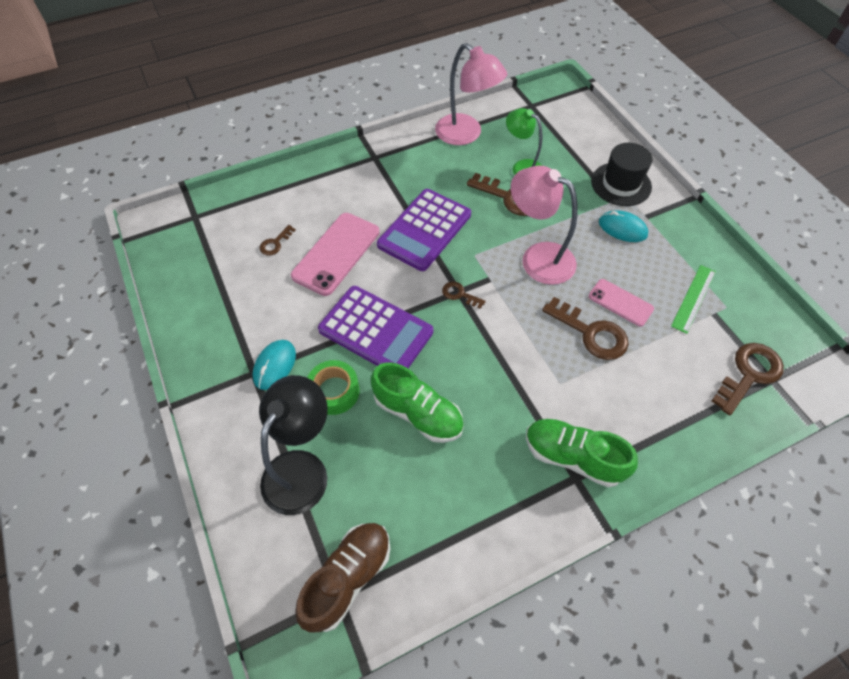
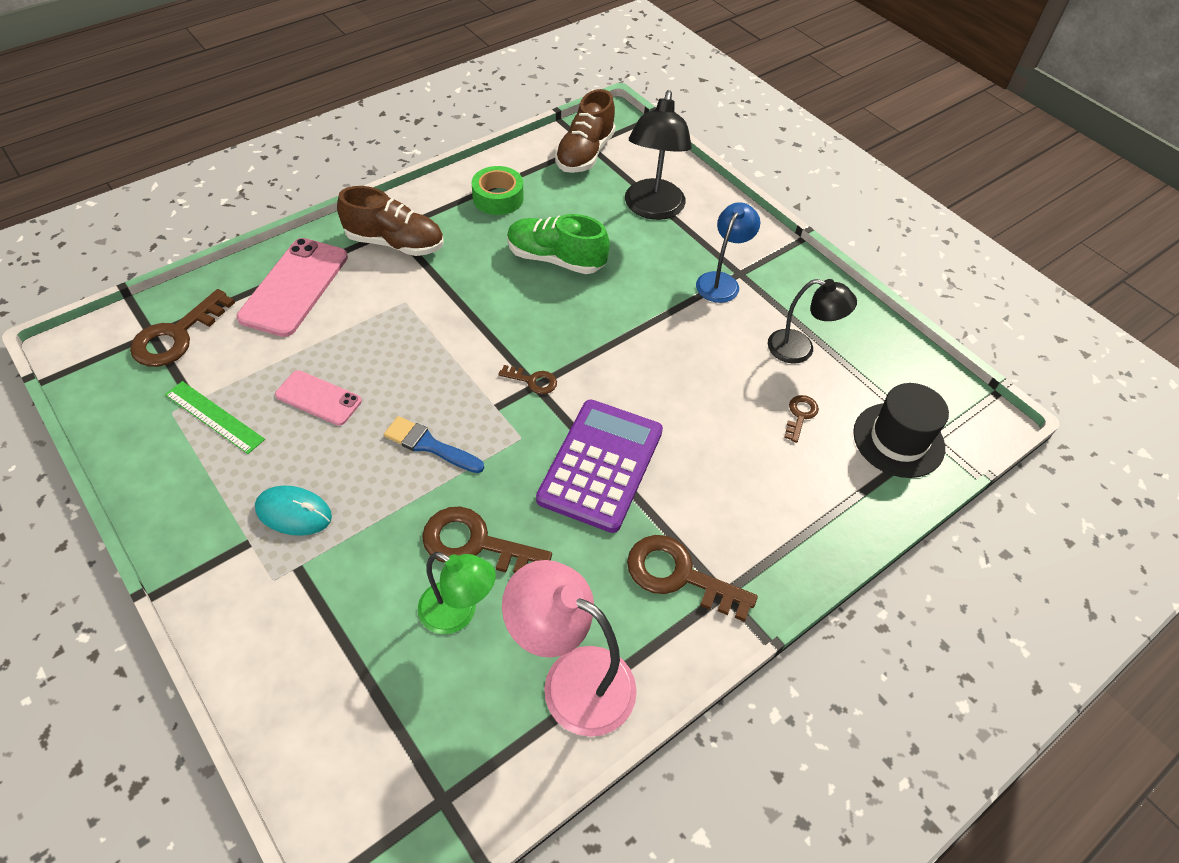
camera: 165 degrees right, 5 degrees down
(244, 292) = (800, 349): none -> black lamp
(274, 365) = (721, 281): turquoise mouse -> blue lamp
(334, 391) = (648, 267): green tape -> green tape (498, 198)
(336, 254) = (711, 412): pink phone -> pink phone (294, 287)
(375, 331) = (625, 327): purple calculator -> none
(538, 258) = (429, 445): pink lamp -> blue brush
(573, 457) = (395, 243): green shoe -> brown shoe
(591, 333) = (363, 356): brown key -> brown key (679, 576)
(621, 184) = (279, 604): black hat -> black hat (898, 440)
(694, 298) = (214, 417): green ruler -> green ruler turned 75 degrees counterclockwise

